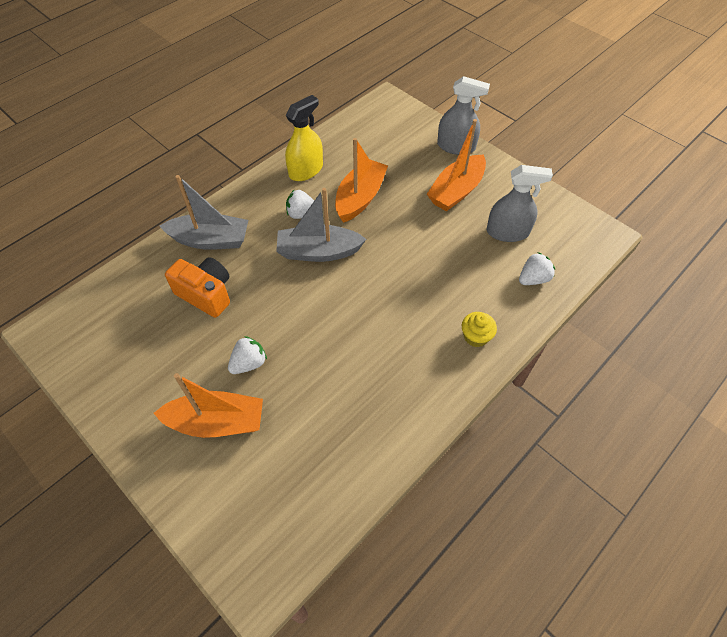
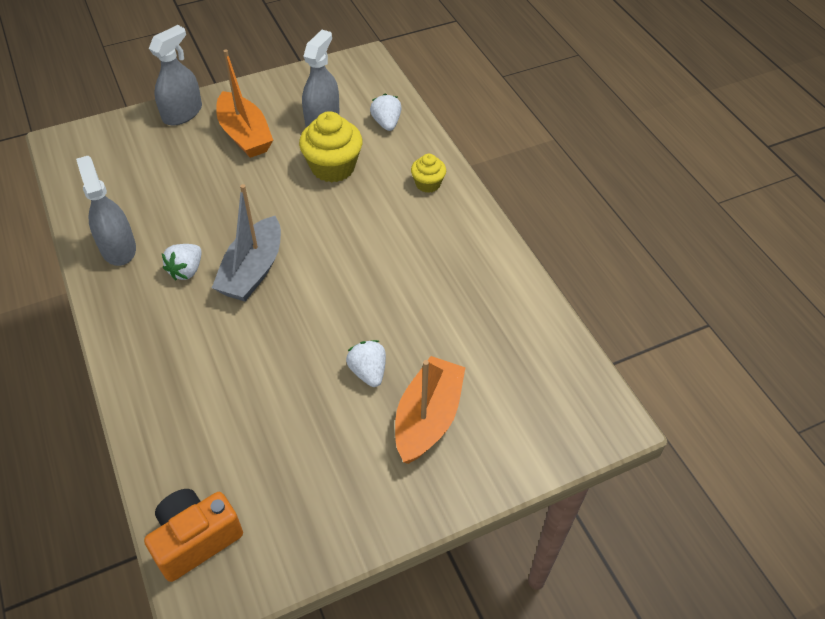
camera: 70 degrees left, 5 degrees down
(206, 294) = (249, 393): orange camera -> orange camera (196, 539)
(210, 240) = (165, 371): grey boat -> none
(306, 170) = (118, 248): yellow spray bottle -> grey spray bottle
(360, 197) = (198, 212): orange boat -> none
(455, 260) = (333, 167): none -> yellow cupcake

